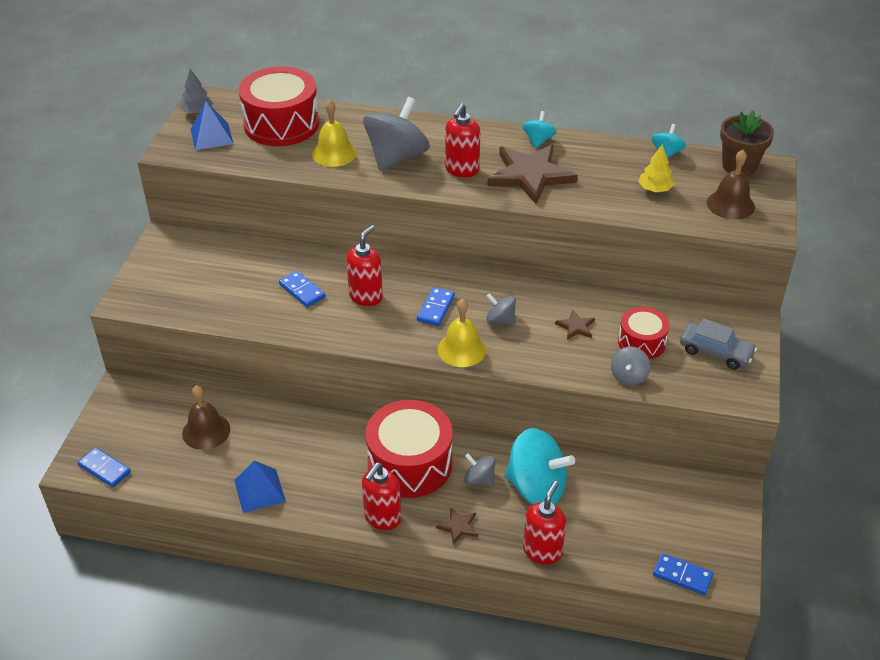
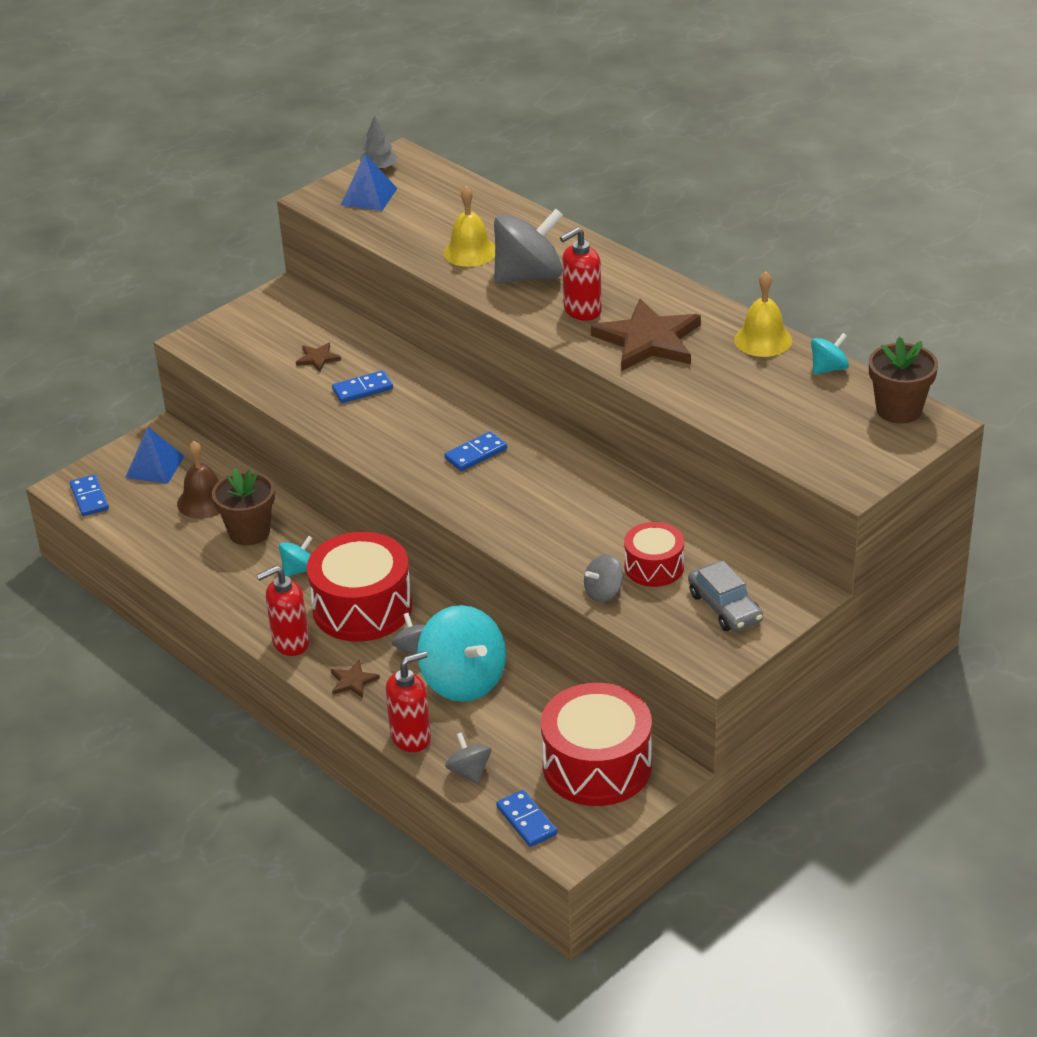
camera: 35 degrees right, 5 degrees down
(259, 490) = (203, 572): blue pyramid -> blue pyramid (154, 466)
(266, 441) = (249, 532): none -> brown flower pot
(281, 124) = (448, 206): red drum -> red drum (597, 765)
(302, 291) = (362, 389): blue domino -> blue domino turned 75 degrees clockwise
(366, 296) = (419, 417): red soap dispenser -> none
(461, 349) = (461, 501): yellow bell -> yellow bell (763, 340)
(500, 320) = (529, 489): grey spinning top -> grey spinning top (469, 771)
(538, 140) = (698, 308): turquoise spinning top -> turquoise spinning top (299, 569)
(576, 327) = (600, 525): brown star -> brown star (317, 358)
(655, 189) = (769, 400): yellow tree -> none
(730, 204) = (837, 445): brown bell -> none

